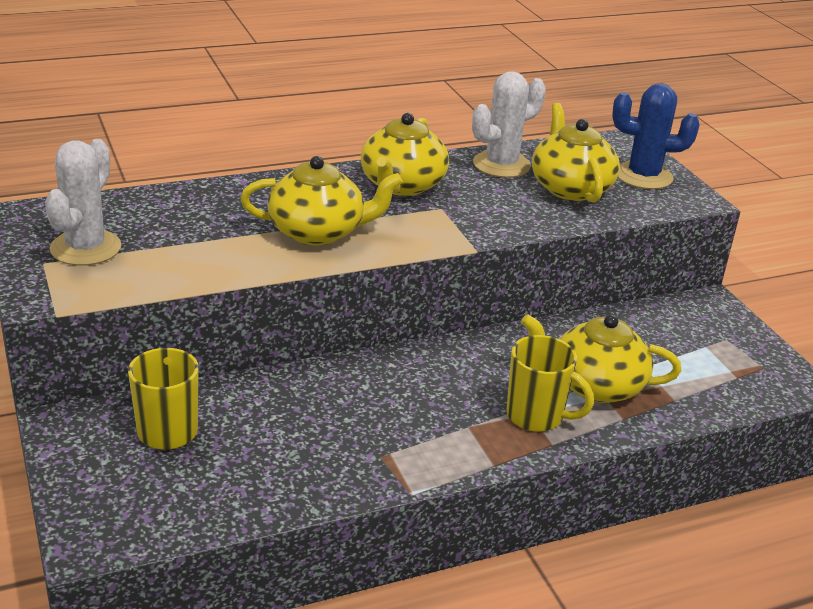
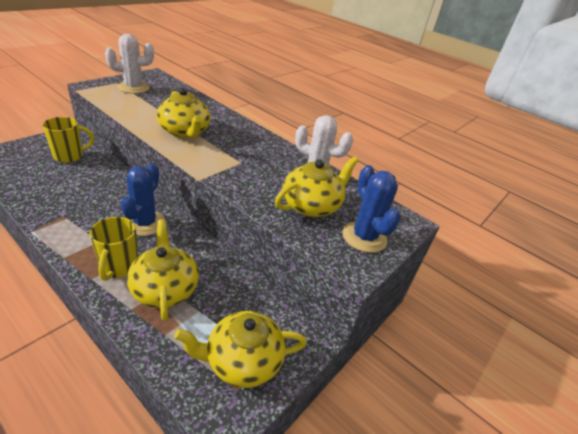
camera: 60 degrees right, 5 degrees up
(402, 185) = (256, 147): yellow teapot -> yellow teapot (242, 361)
(440, 377) = (145, 223): none -> blue cactus

